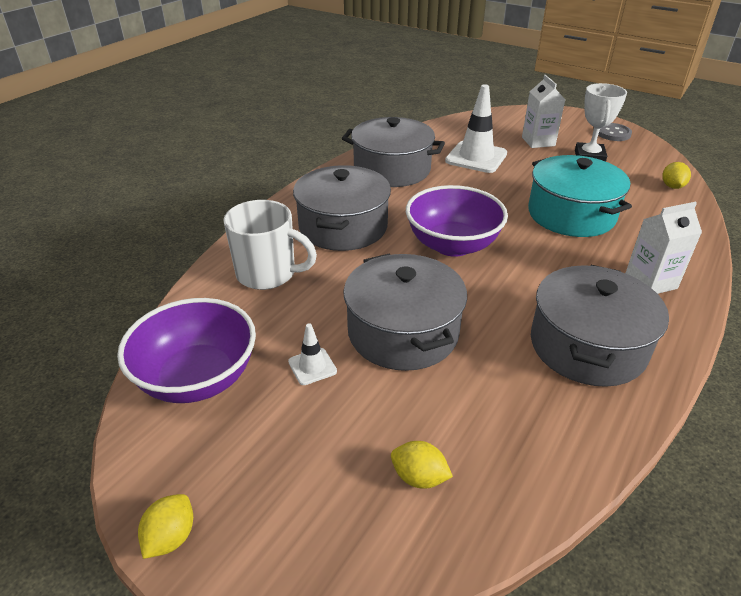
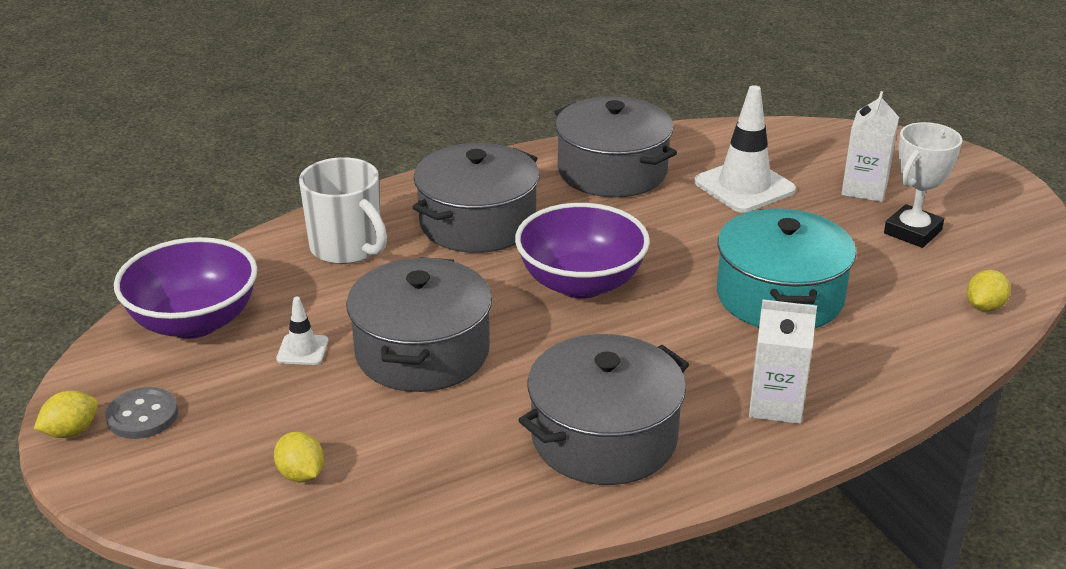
camera: 30 degrees right, 5 degrees down
(613, 133) = (1001, 209): grey button -> grey button (142, 415)

